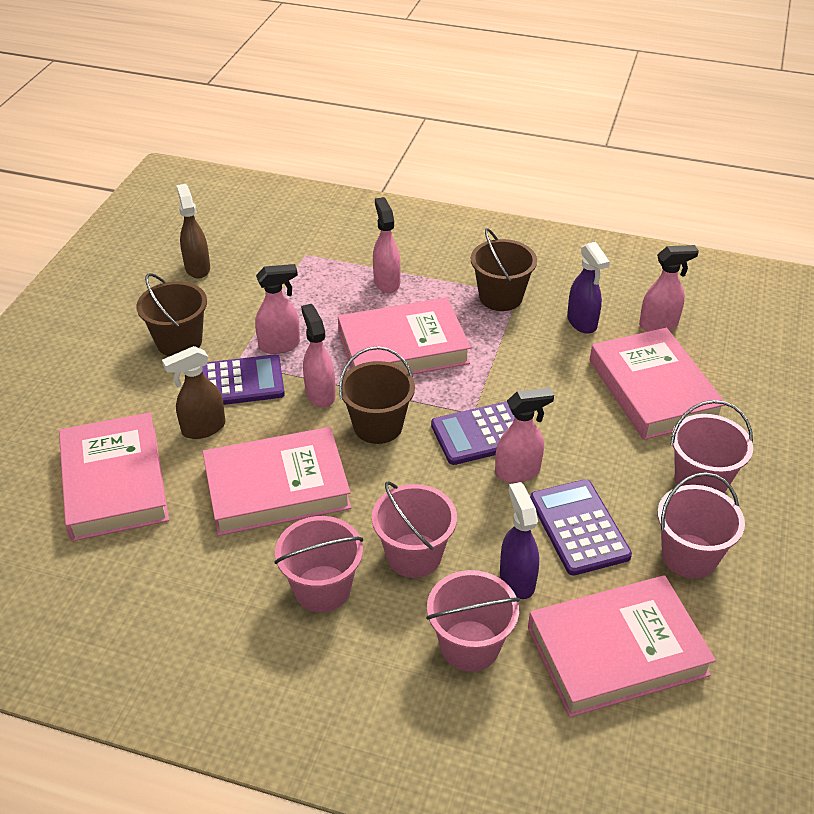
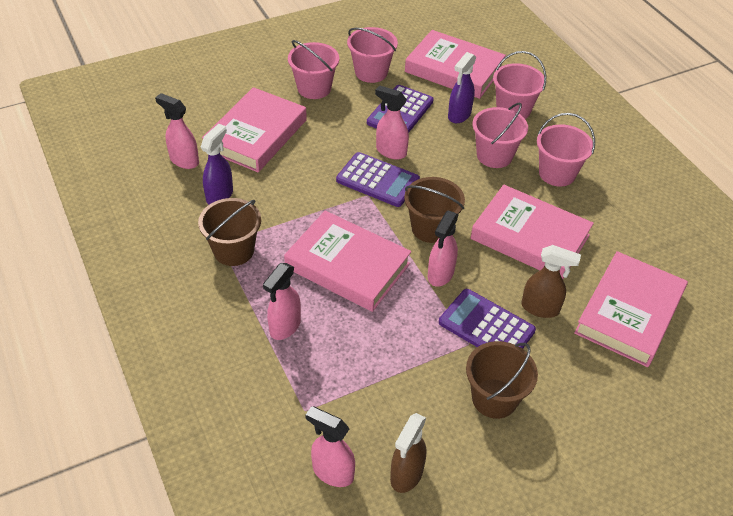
camera: 135 degrees left, 5 degrees up
(280, 345) = (424, 333): pink spray bottle -> pink spray bottle (332, 472)

